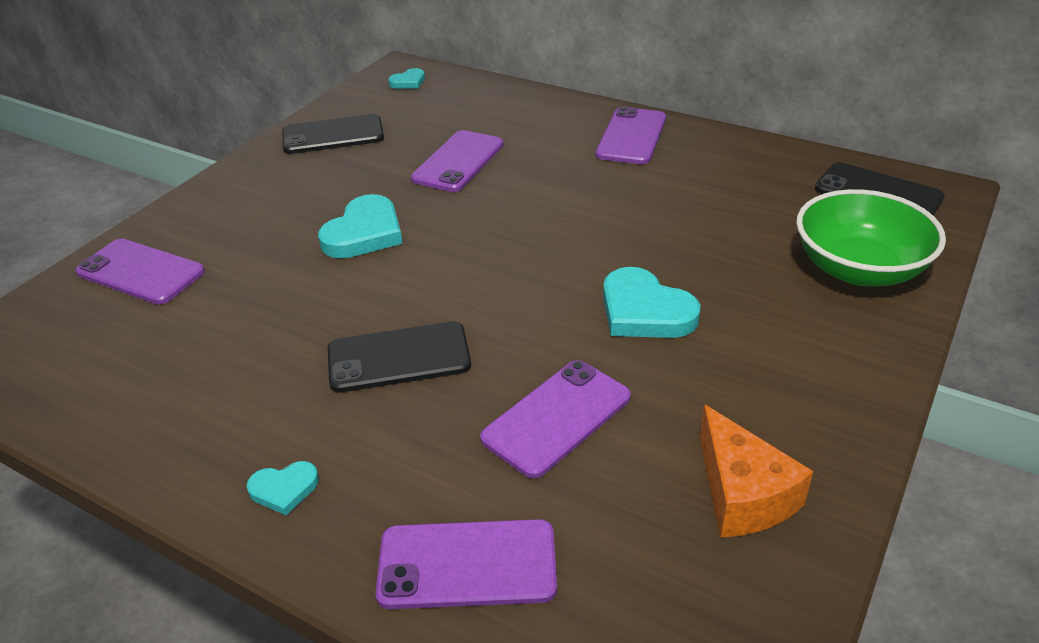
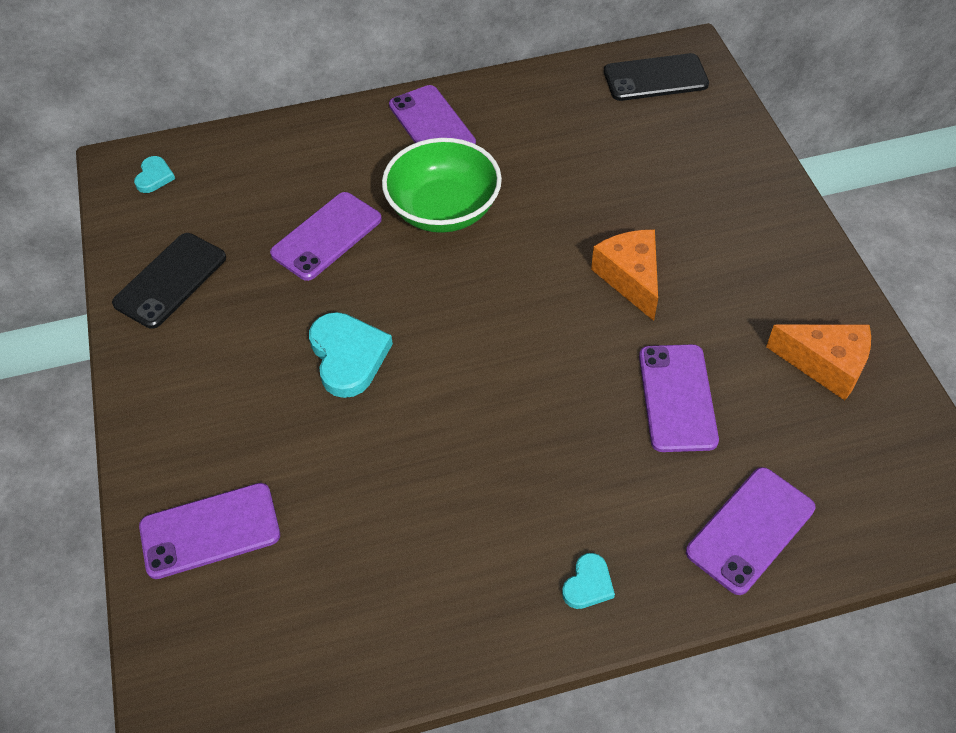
camera: 45 degrees left, 15 degrees up
(399, 358) = (525, 436): black phone -> none
(458, 162) = (327, 236): purple phone -> purple phone turned 60 degrees clockwise
(645, 311) = (630, 278): turquoise heart -> orange cheese
(859, 269) = (711, 153): green bowl -> green bowl (443, 210)

